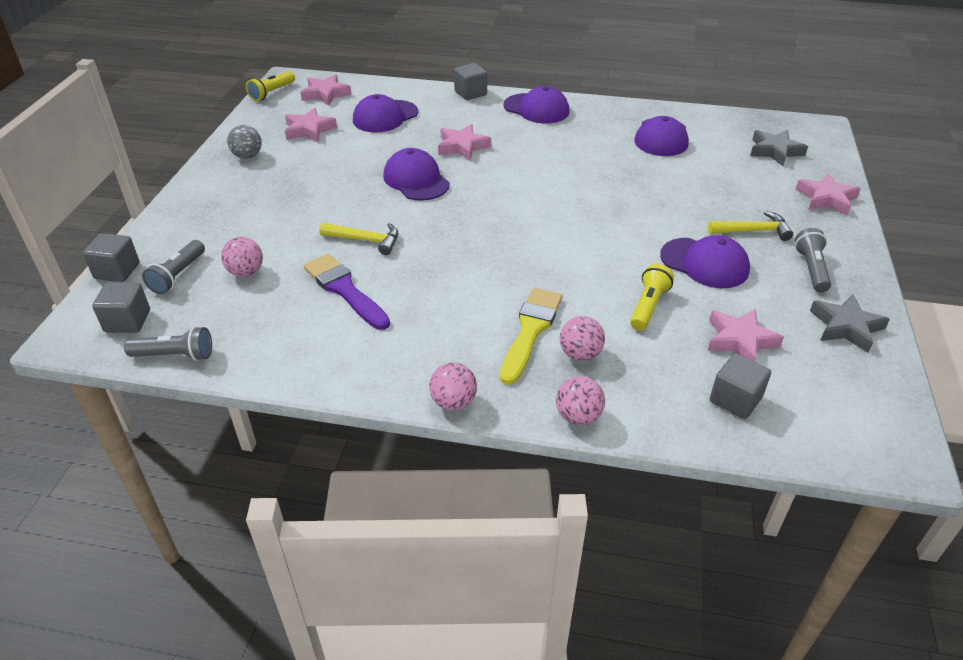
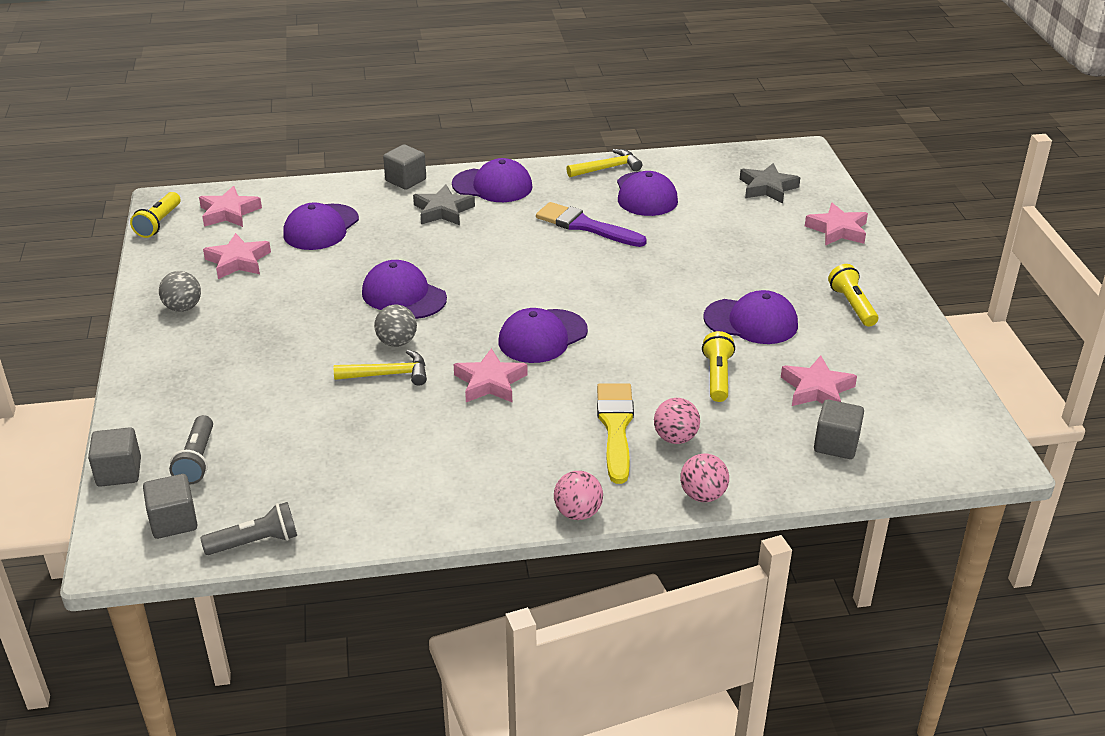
camera: 20 degrees left, 5 degrees down
(246, 272) = (274, 439): pink ball -> none
(344, 290) = (398, 432): purple brush -> purple brush (585, 226)
(388, 216) = (397, 342): none -> grey ball
(462, 146) = (433, 246): pink star -> pink star (490, 382)
(510, 236) = (542, 336): none -> purple cap
(753, 231) = (782, 278): yellow hammer -> yellow hammer (607, 168)
(811, 269) = (852, 305): grey flashlight -> yellow flashlight
(846, 327) = (905, 354): grey star -> grey star (443, 211)

